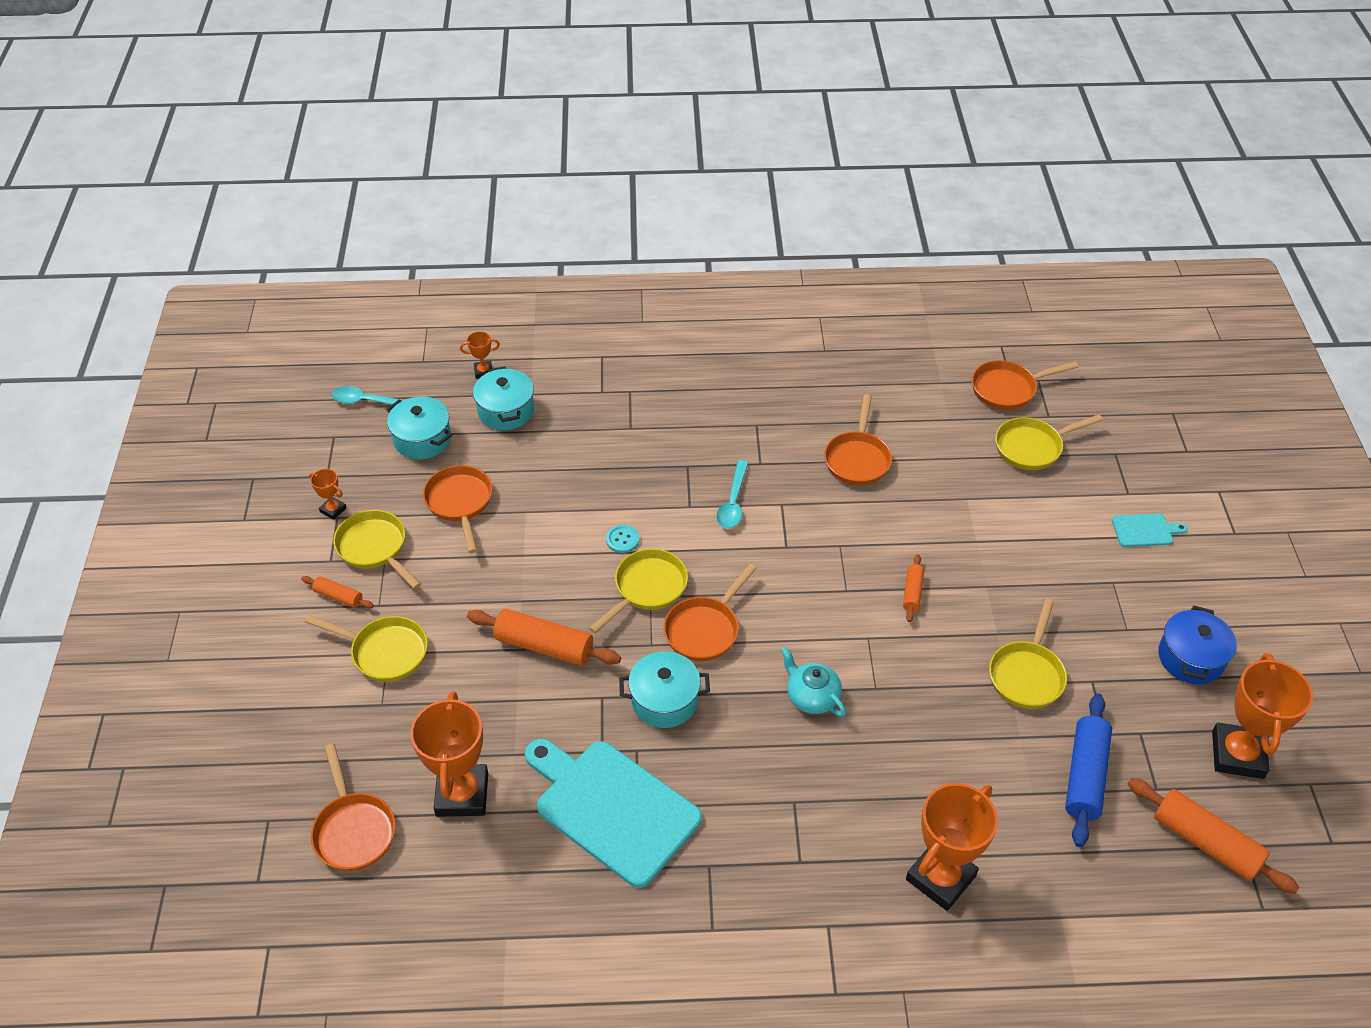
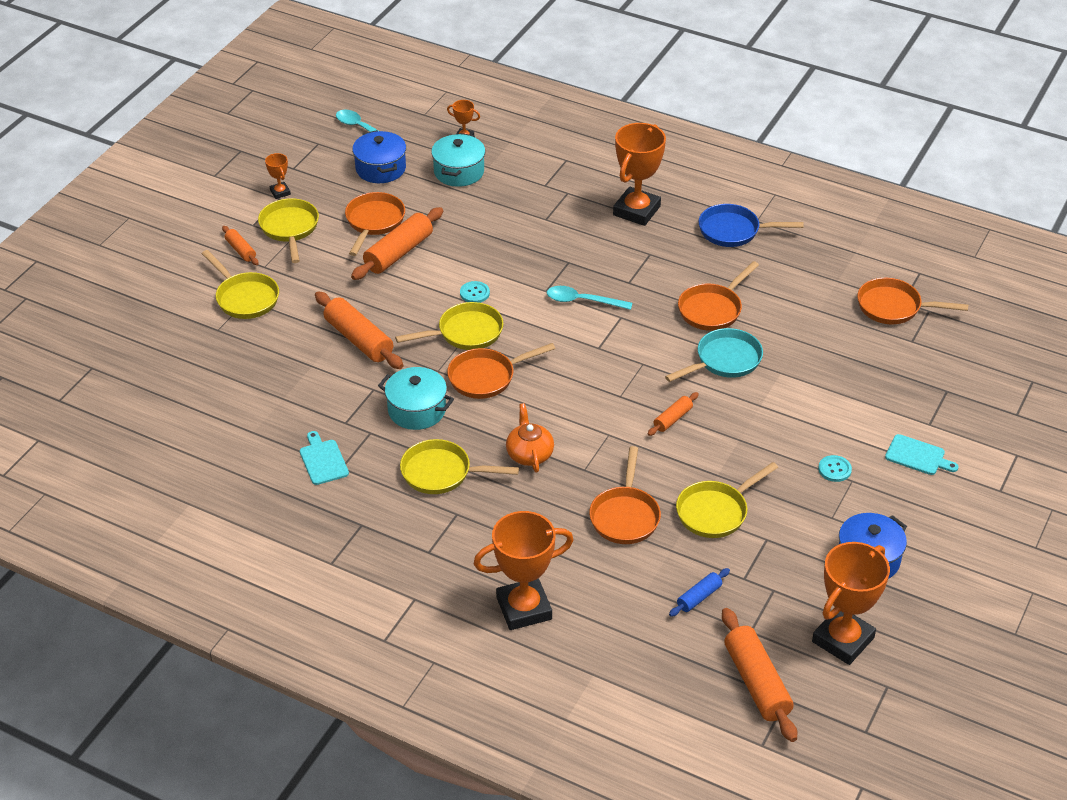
camera: 30 degrees right, 5 degrees down
(353, 830) = (141, 397): orange pan -> orange pan (625, 516)
(422, 439) = (380, 169): turquoise pot -> blue pot
(462, 794) = (228, 407): orange trophy -> orange trophy (636, 211)
(511, 527) = (398, 253): none -> orange rolling pin
(612, 808) = (323, 460): turquoise cutting board -> turquoise cutting board, size x0.44
(733, 502) = (582, 301): turquoise spoon -> turquoise spoon turned 60 degrees clockwise
(812, 696) = (529, 454): turquoise teapot -> orange teapot
(813, 369) = (734, 231): none -> blue pan
(909, 508) = (724, 361): none -> turquoise pan
(1032, 447) = (874, 358): yellow pan -> yellow pan (441, 473)
(1085, 776) = (699, 597): blue rolling pin -> blue rolling pin, size x0.53
(1090, 578) = (834, 469): none -> turquoise button

